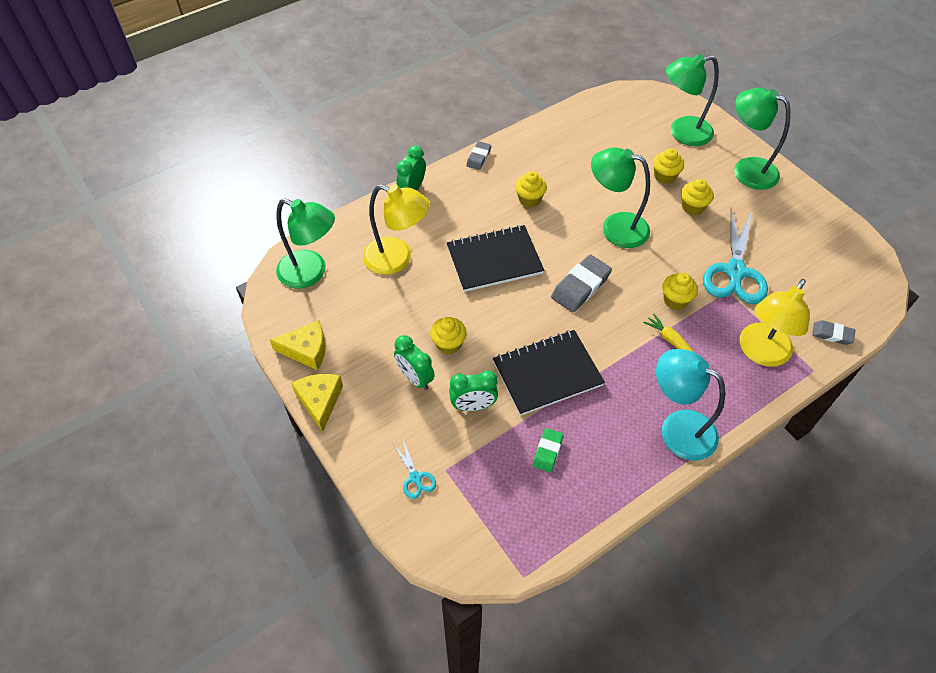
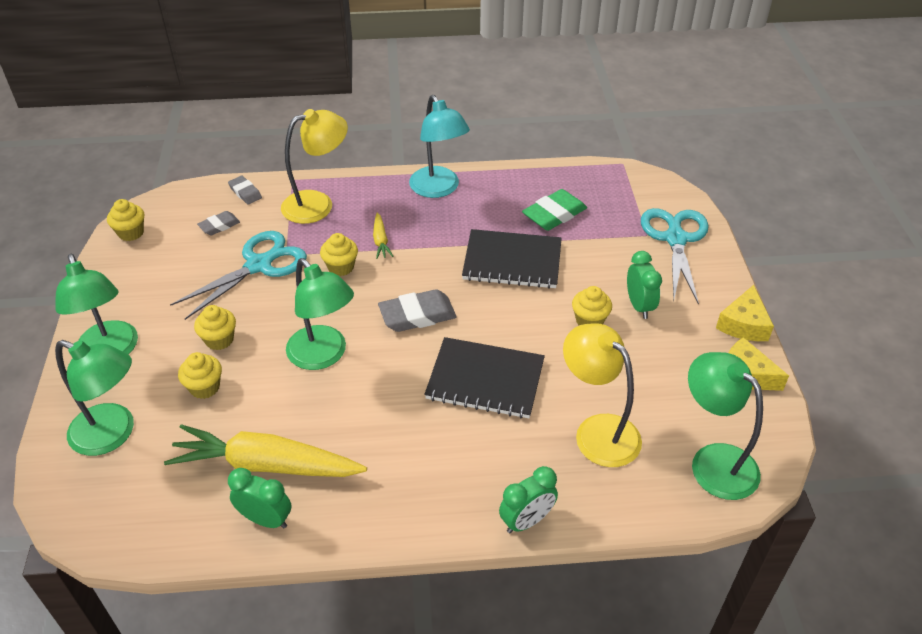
camera: 150 degrees left, 10 degrees down
(415, 478) = (675, 239): turquoise scissors -> turquoise scissors, size x2.24
(473, 406) = (596, 265): green clock -> green clock (266, 519)
(478, 157) = (402, 529): grey eraser -> grey eraser (219, 226)
(529, 199) = (386, 434): yellow cupcake -> yellow cupcake (131, 233)
(547, 451) = (554, 214): green eraser -> green eraser, size x1.72
(581, 154) = (266, 465): none -> yellow carrot

